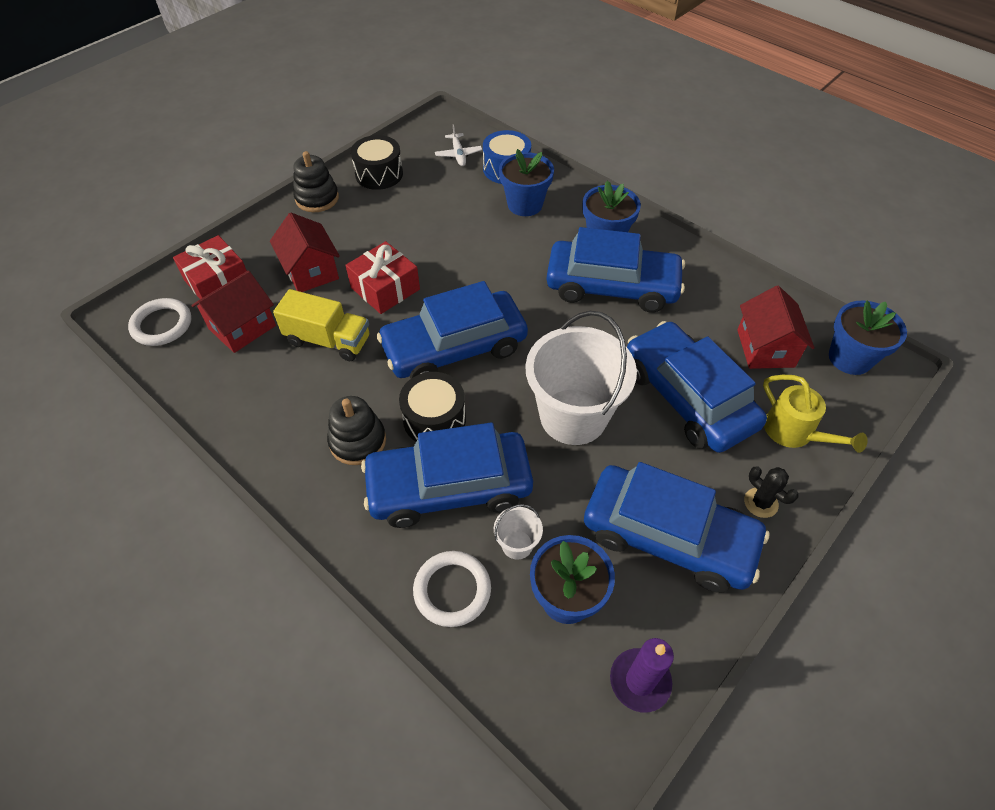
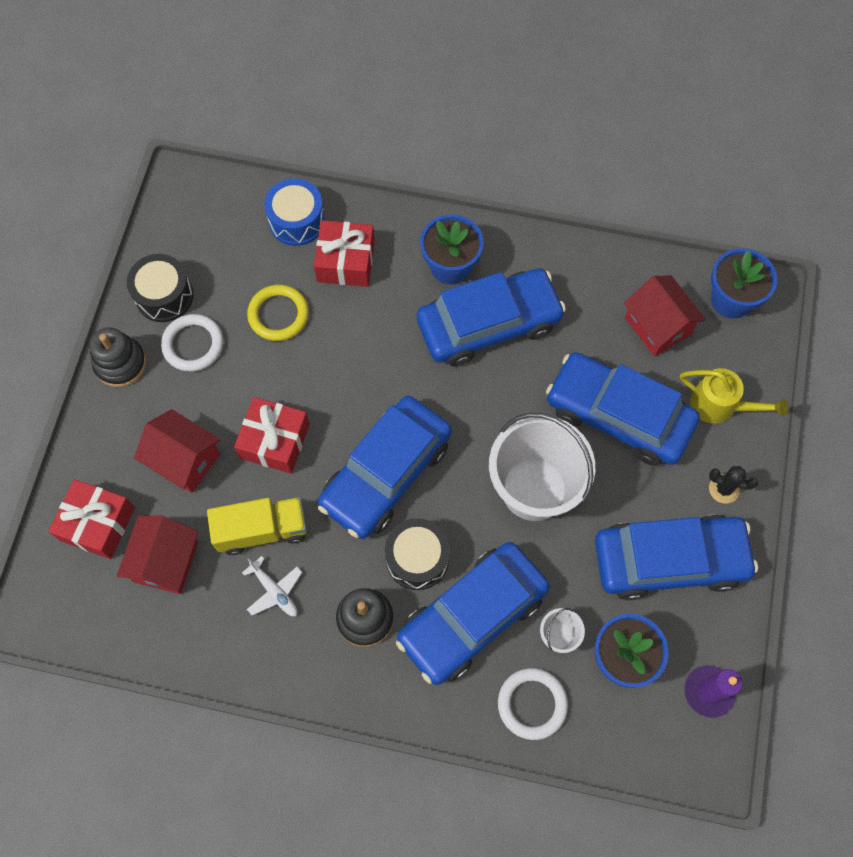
camera: 30 degrees left, 15 degrees up
(162, 325) = (81, 603): white ring -> white ring (193, 344)
(450, 215) = (278, 315): none -> yellow ring
(458, 154) = (232, 224): white plane -> white plane (274, 591)
(525, 204) = (345, 261): blue flower pot -> red gift

